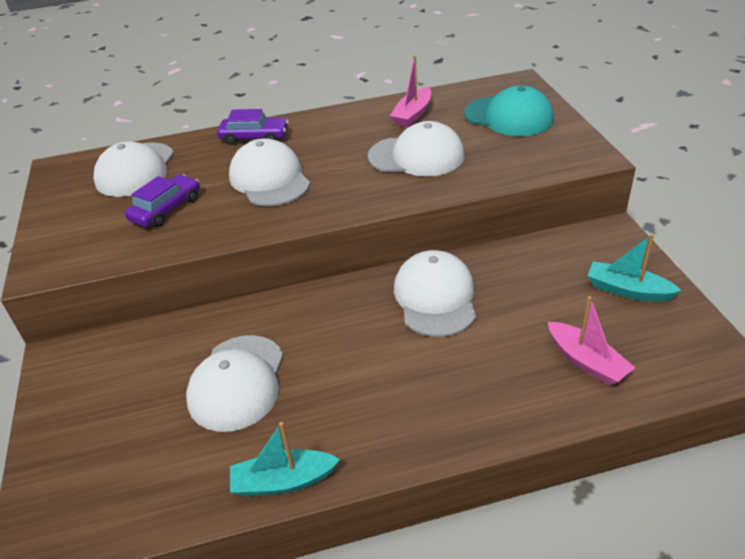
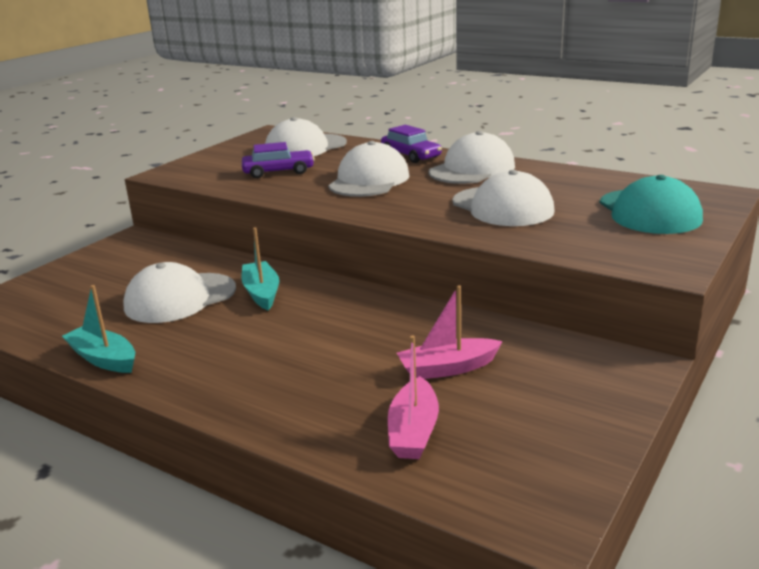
camera: 45 degrees right, 15 degrees down
(413, 115) = (560, 182): pink boat -> pink boat (447, 368)
(435, 297) = (385, 324): white cap -> white cap (472, 169)
(627, 290) = (560, 411): turquoise boat -> turquoise boat (261, 293)

